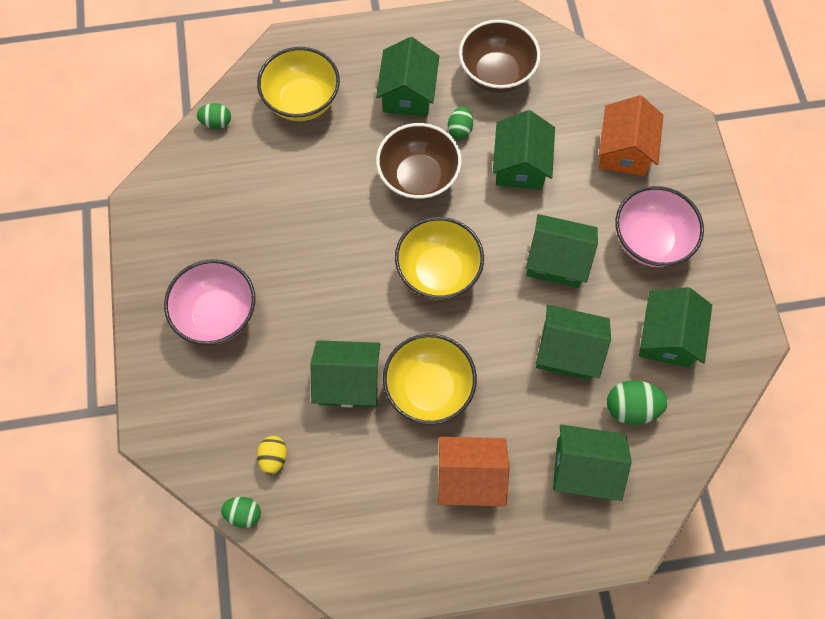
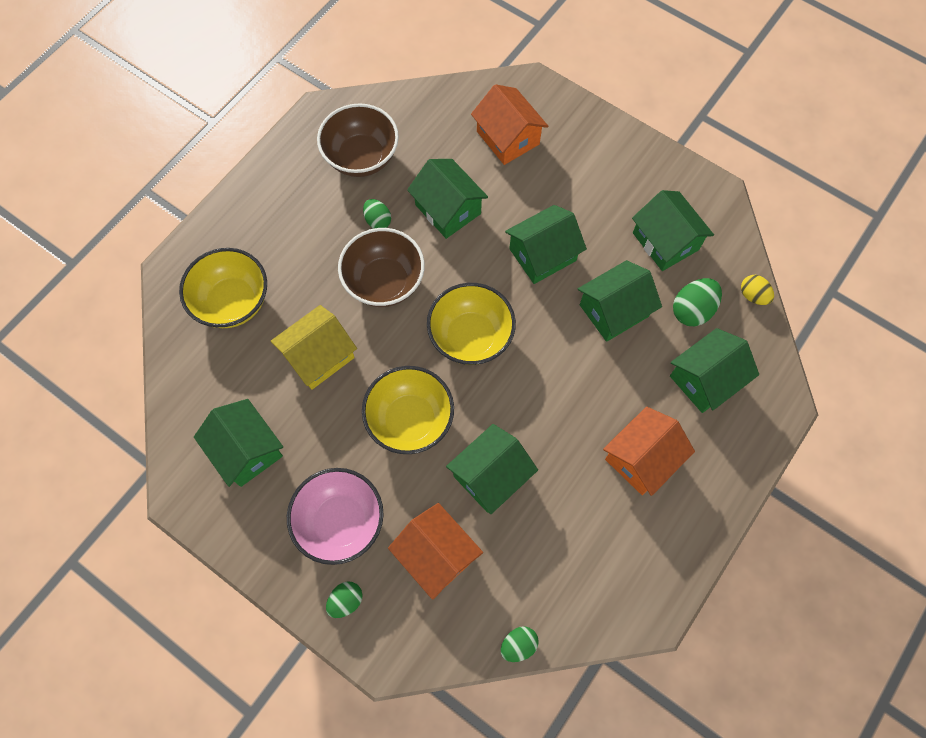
camera: 45 degrees left, 0 degrees up
(217, 123) = (179, 379): green egg -> green egg (346, 601)
(255, 398) = (436, 554): none -> orange house
(274, 457) = (496, 583): yellow egg -> yellow egg (753, 295)
(320, 189) = (319, 356): none -> yellow house
(408, 93) = (310, 227): green house -> green house (246, 450)
(429, 388) = (551, 425): yellow bowl -> yellow bowl (410, 420)
(649, 241) = (588, 186): pink bowl -> none

